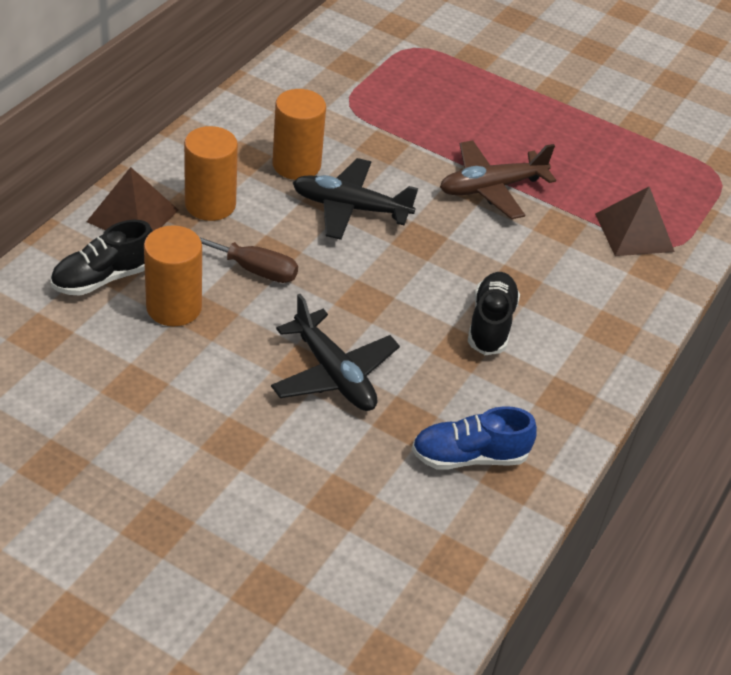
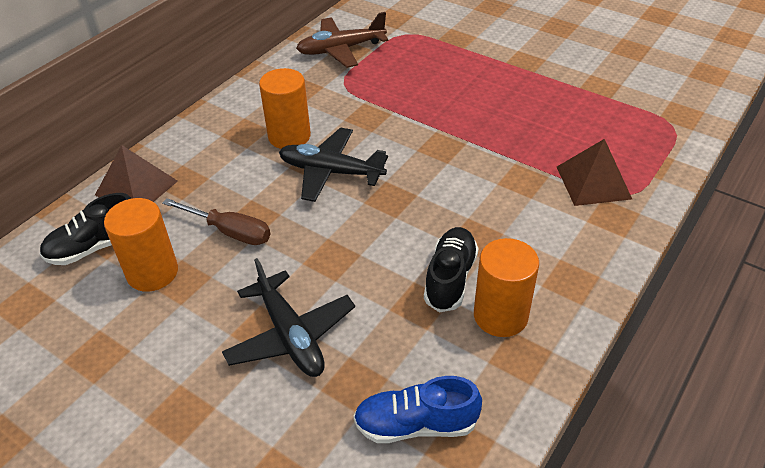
camera: 10 degrees right, 0 degrees up
(210, 204) = (207, 175): orange cylinder -> orange cylinder (500, 316)
(491, 188) = (461, 148): brown plane -> brown plane (341, 50)

